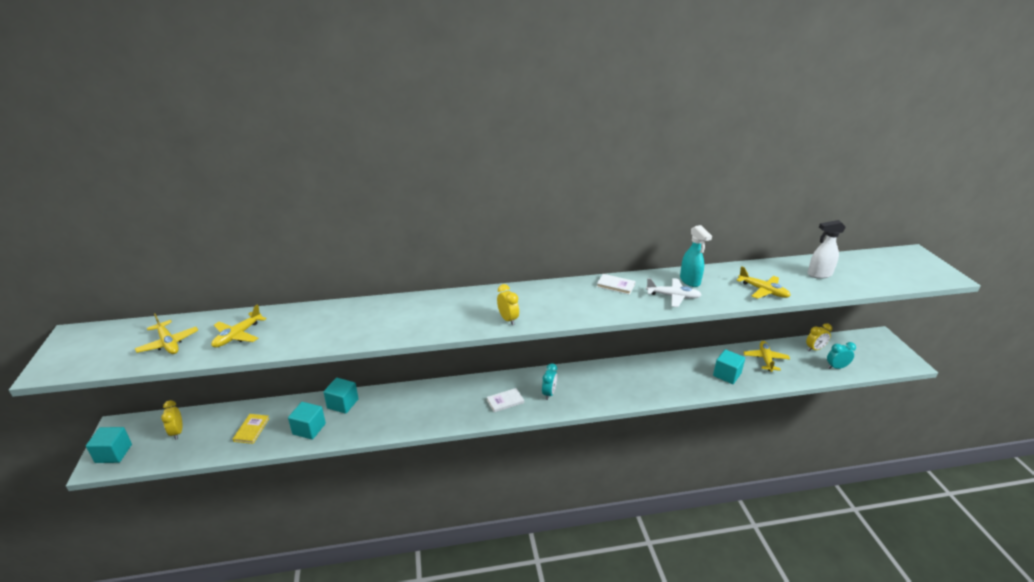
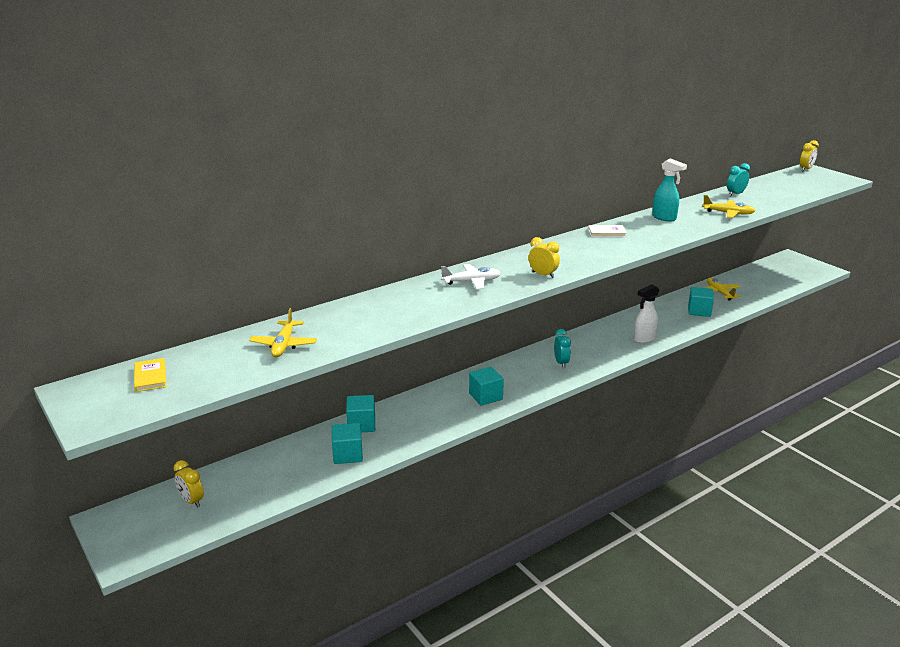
camera: 25 degrees left, 5 degrees down
(113, 453) = (131, 542): turquoise cube -> turquoise cube (485, 396)
(168, 343) = (211, 369): yellow plane -> none
(251, 430) = (281, 473): yellow book -> yellow book (150, 377)
(505, 401) = (526, 379): white book -> none
(673, 296) = (663, 231): white plane -> white plane (472, 282)
(814, 349) = (750, 276): yellow clock -> yellow clock (806, 169)
(819, 274) = (757, 195): white spray bottle -> white spray bottle (644, 339)
(836, 367) = (777, 285): turquoise clock -> turquoise clock (735, 194)

